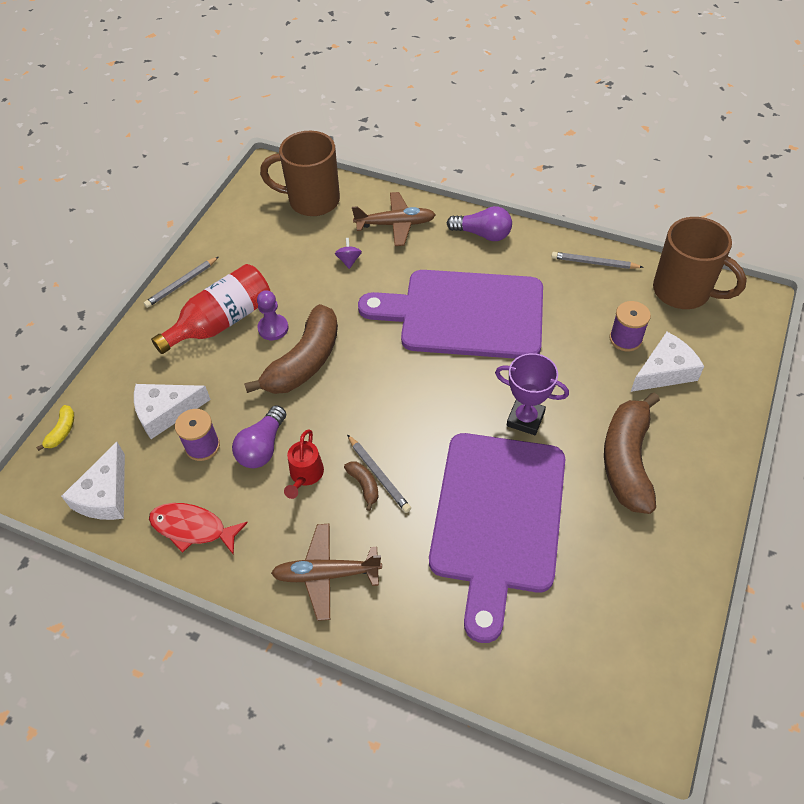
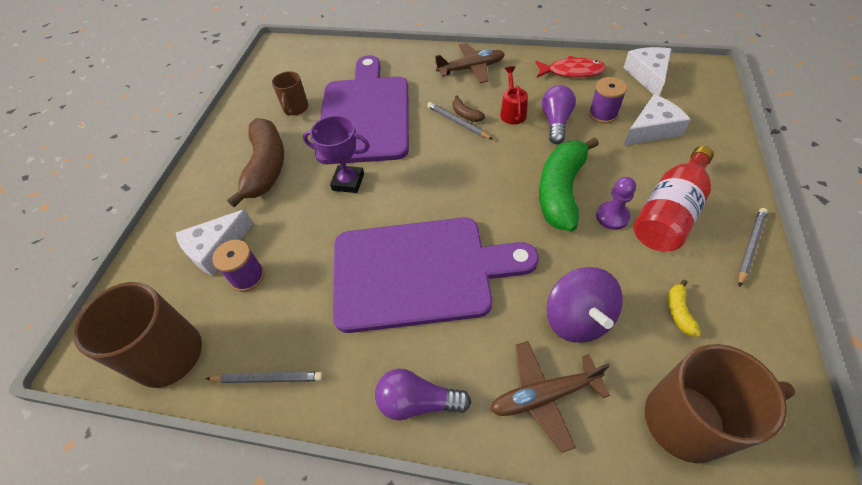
camera: 170 degrees right, 0 degrees up
(62, 431) = (721, 102): yellow banana -> yellow banana (679, 312)
(304, 362) = (561, 191): brown banana -> green banana
(349, 260) = (577, 319): purple spinning top -> purple spinning top, size x2.24
(598, 556) = (295, 109): none -> brown mug

